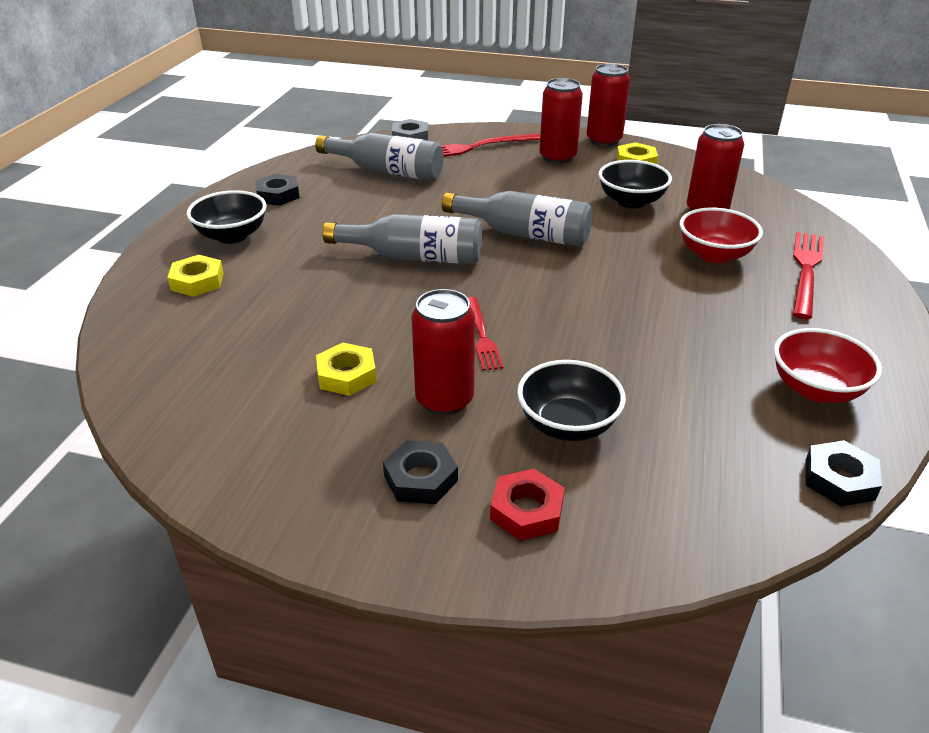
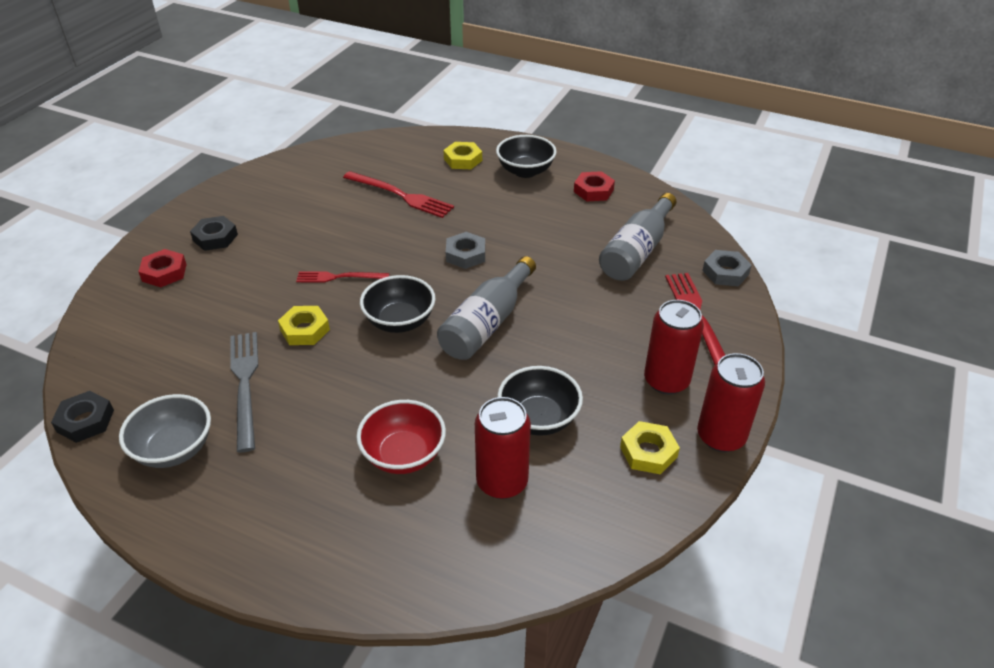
camera: 100 degrees right, 5 degrees up
(278, 195) = (593, 191): black nut -> red nut
(346, 375) = (325, 216): yellow nut -> yellow nut (305, 330)
(414, 257) = (465, 254): grey bottle -> grey nut
(444, 399) = (278, 253): red can -> none
(567, 425) = (222, 301): black bowl -> black bowl (400, 321)
(696, 364) = (245, 384): none -> grey fork
(806, 270) = (345, 525): red fork -> red fork (400, 195)
(816, 389) = (174, 449): red bowl -> grey bowl

